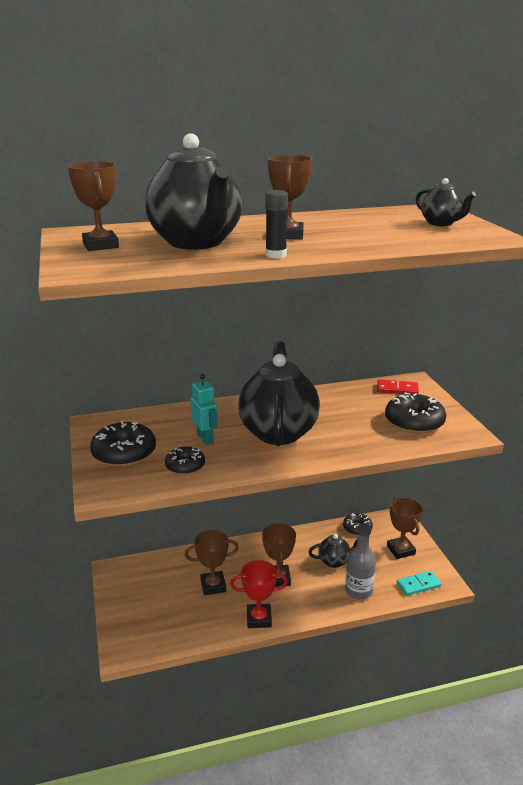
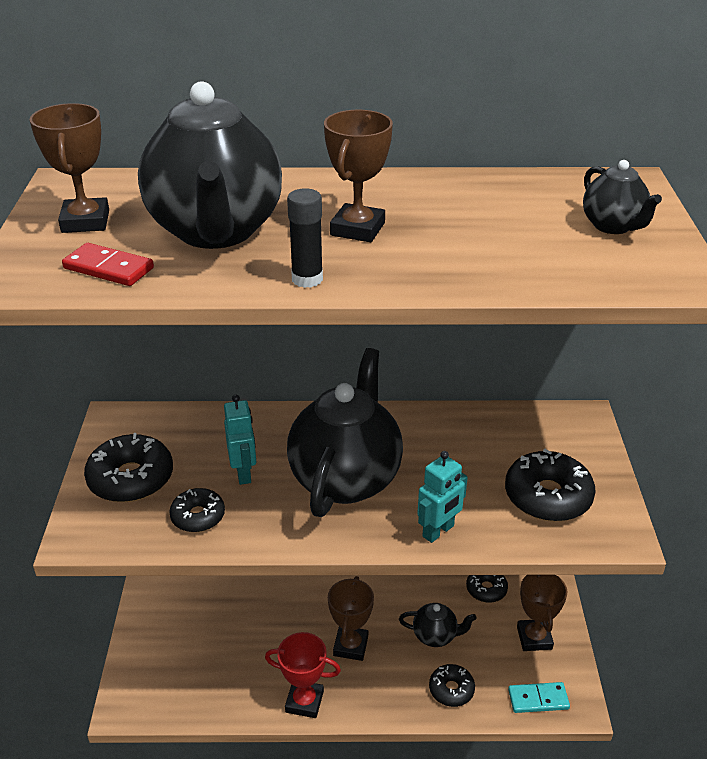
camera: 15 degrees right, 10 degrees up
(213, 586) = (263, 638): brown trophy -> none
(355, 449) = (438, 531): none -> turquoise robot
(358, 591) = (451, 689): grey bottle -> black donut
(397, 389) = (551, 429): red domino -> red domino (108, 268)

